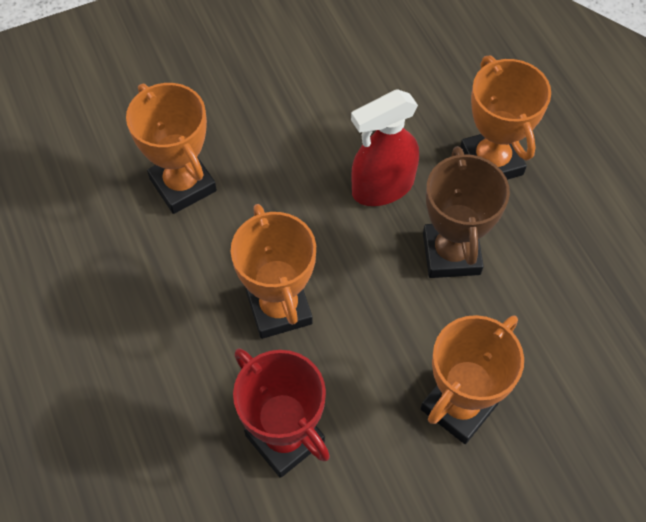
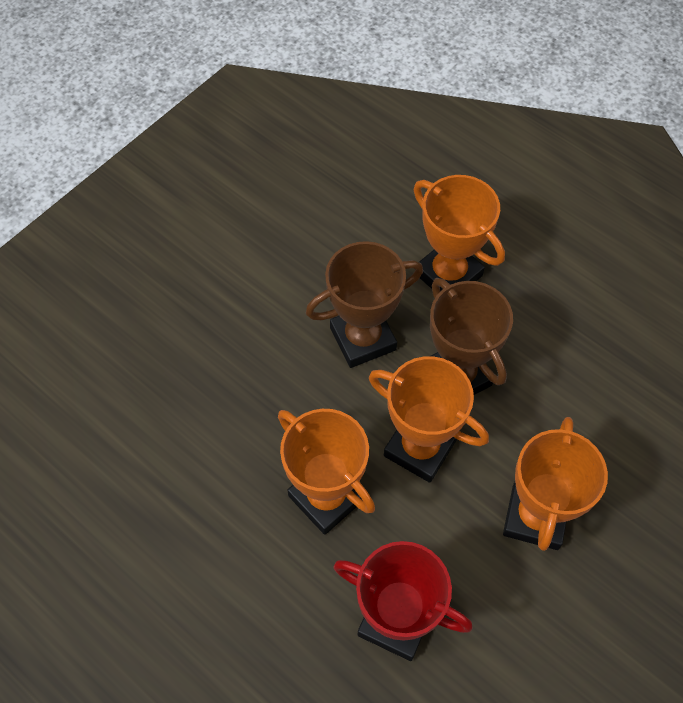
camera: 25 degrees left, 0 degrees up
(183, 185) = (171, 415): orange trophy -> orange trophy (419, 448)
(382, 187) = (363, 339): red spray bottle -> brown trophy

